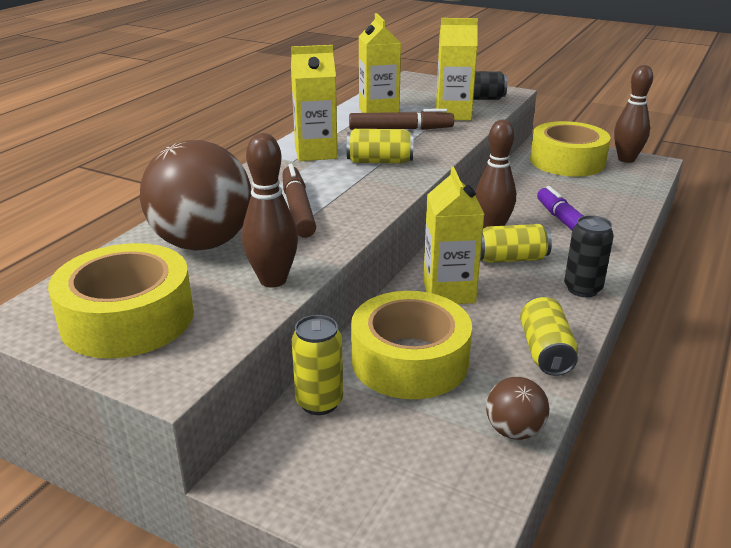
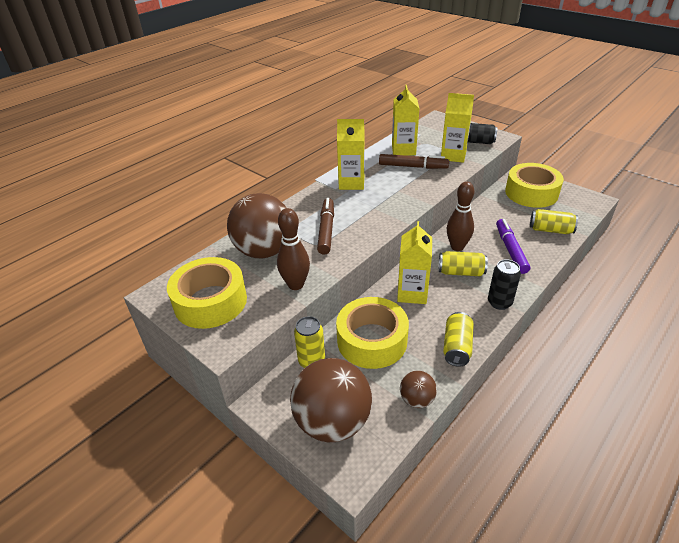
camera: 15 degrees right, 10 degrees up
(379, 161) = (389, 195): yellow can -> yellow can (550, 230)
(386, 485) = (332, 422): none -> brown ball
(626, 159) = (575, 195): brown bowling pin -> none

